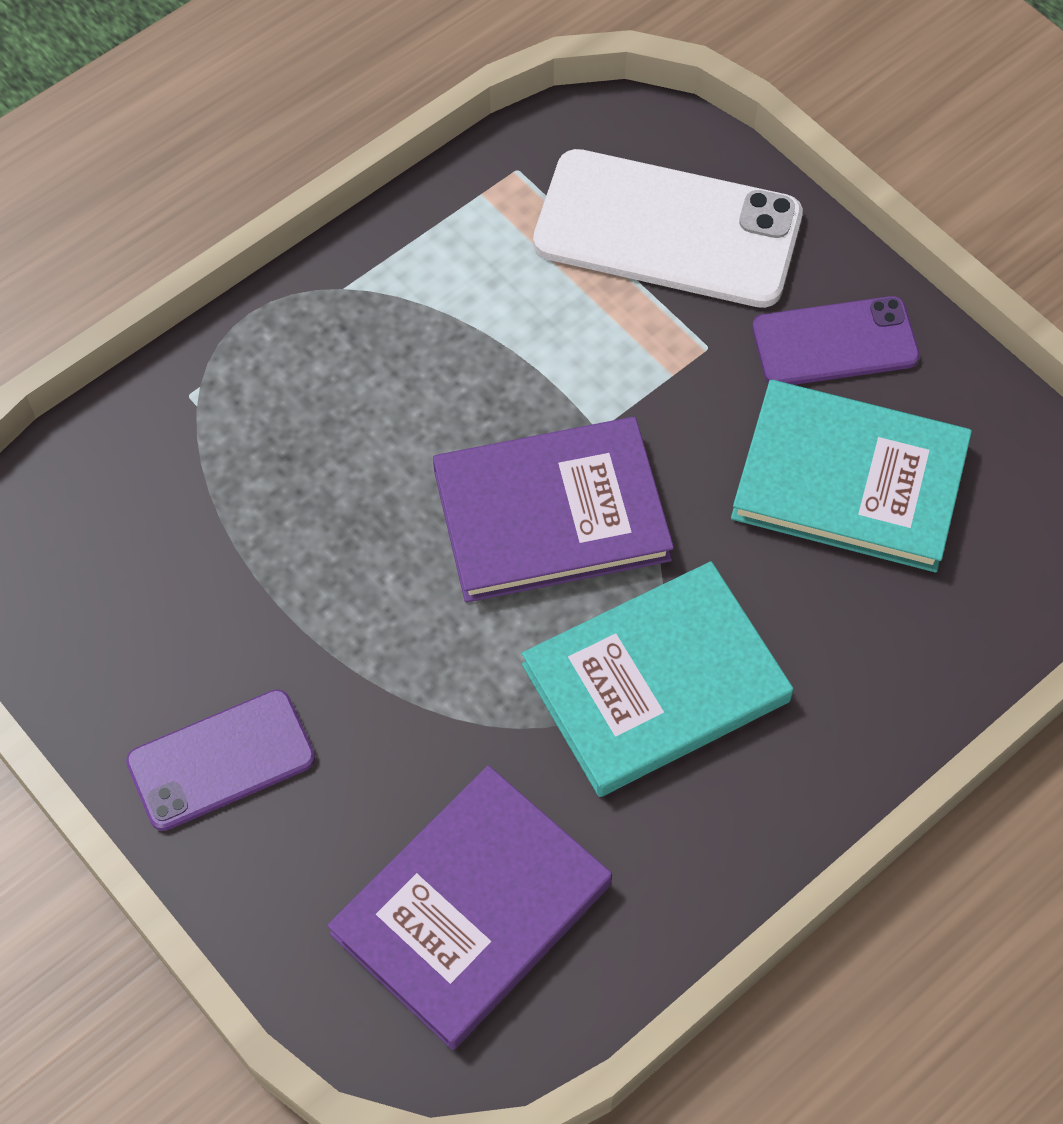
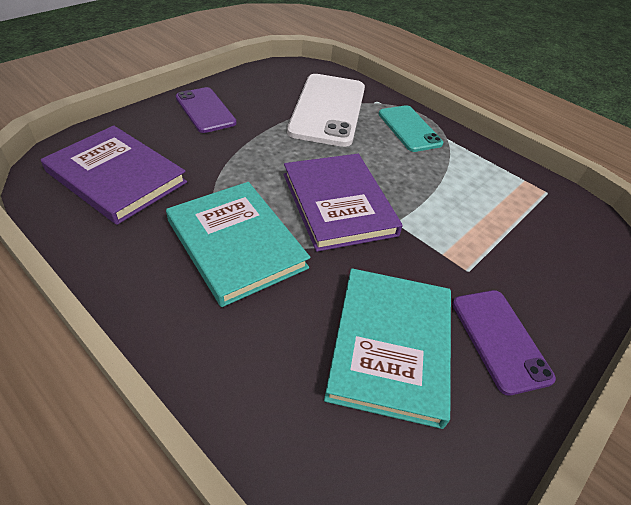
camera: 80 degrees right, 15 degrees down
(307, 351) = (409, 129): none -> turquoise phone
(667, 230) = (543, 252): white phone -> white phone (328, 109)

